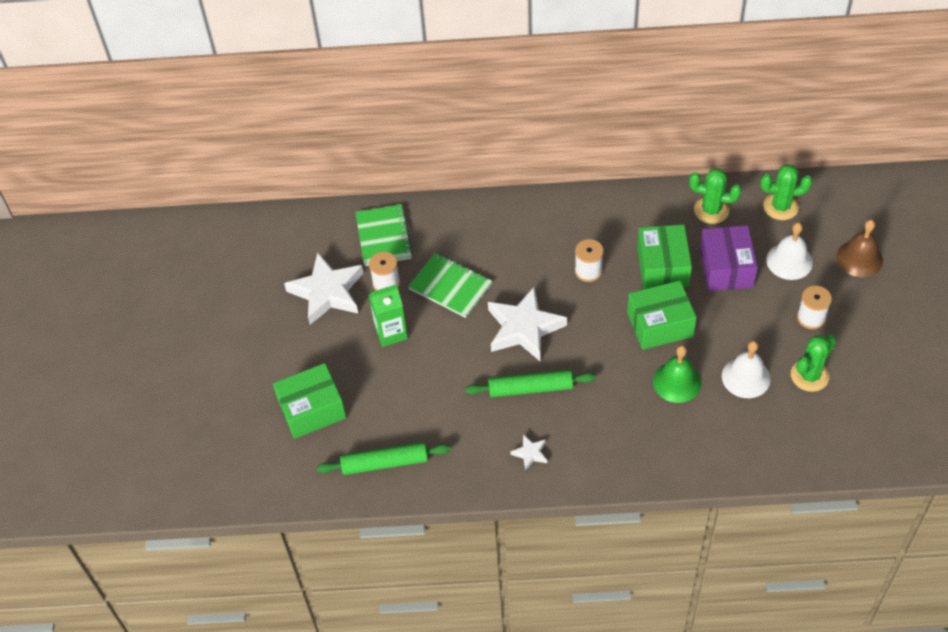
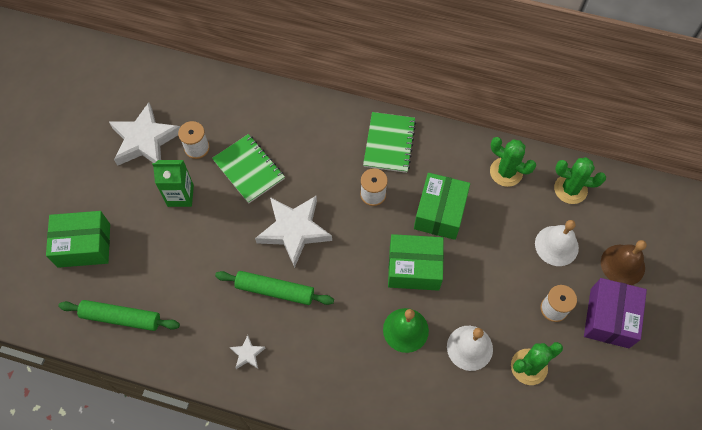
camera: 15 degrees right, 10 degrees up
(383, 237) = (213, 104): green notebook -> green notebook (389, 143)
(726, 268) = (496, 233): purple box -> purple box (609, 318)

